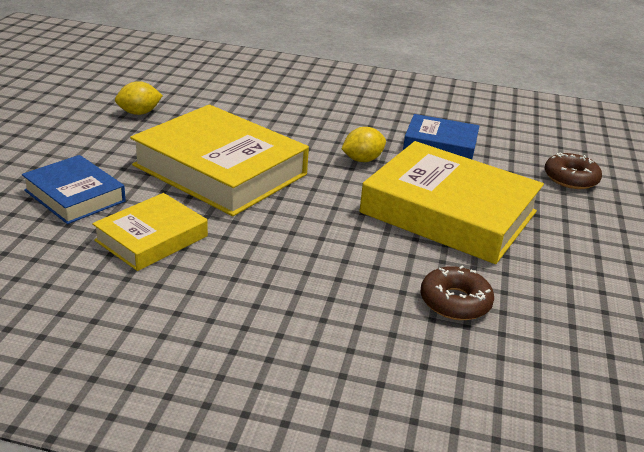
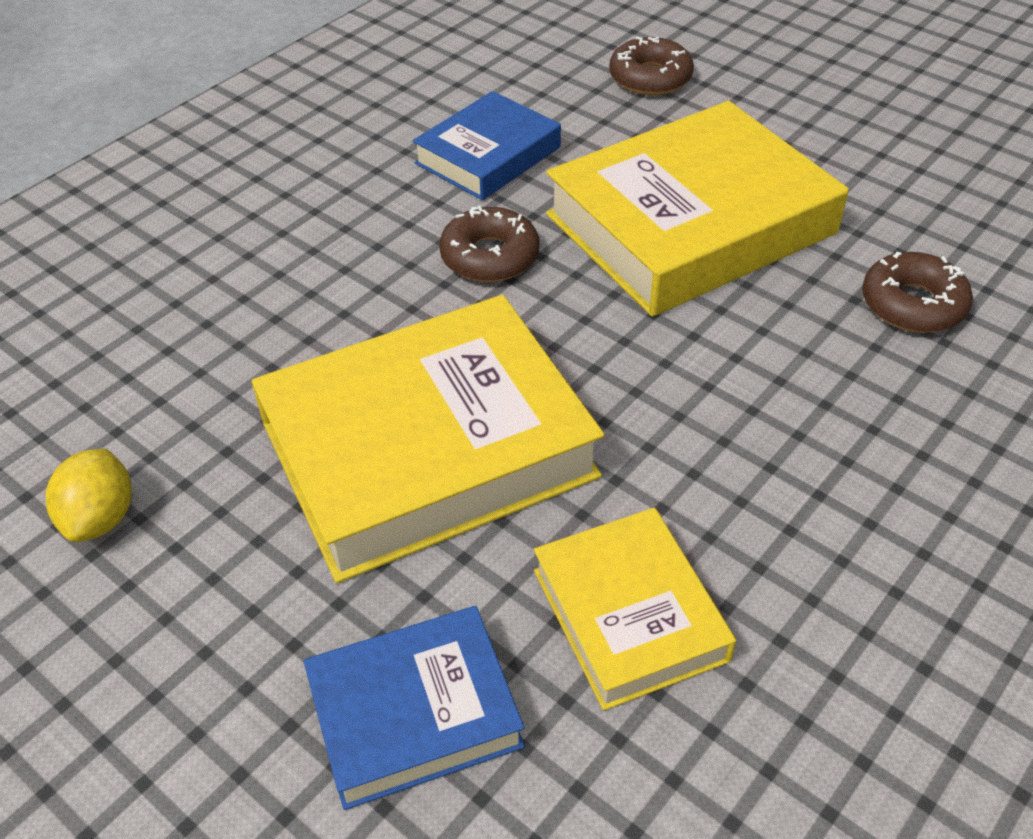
camera: 60 degrees left, 15 degrees up
(362, 160) = (490, 256): yellow lemon -> brown donut

